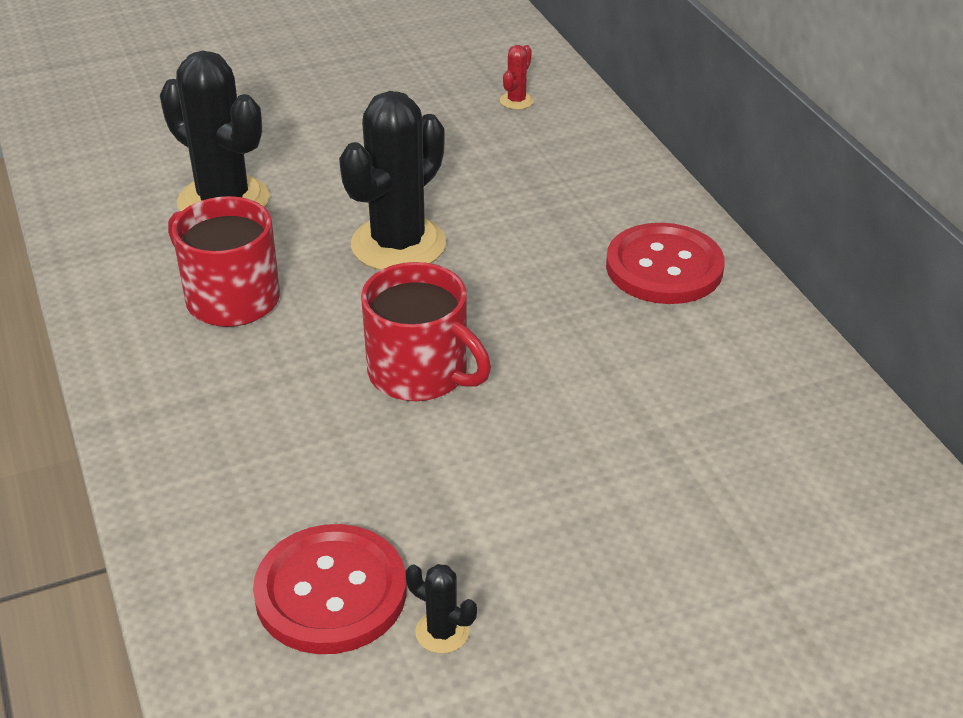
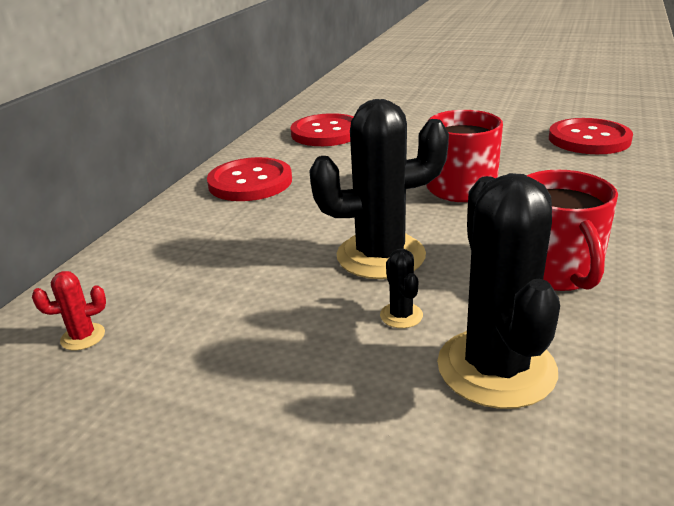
camera: 135 degrees left, 10 degrees down
(442, 632) = (547, 121): black cactus -> black cactus (401, 315)
(741, 406) = (326, 133): none -> red button

